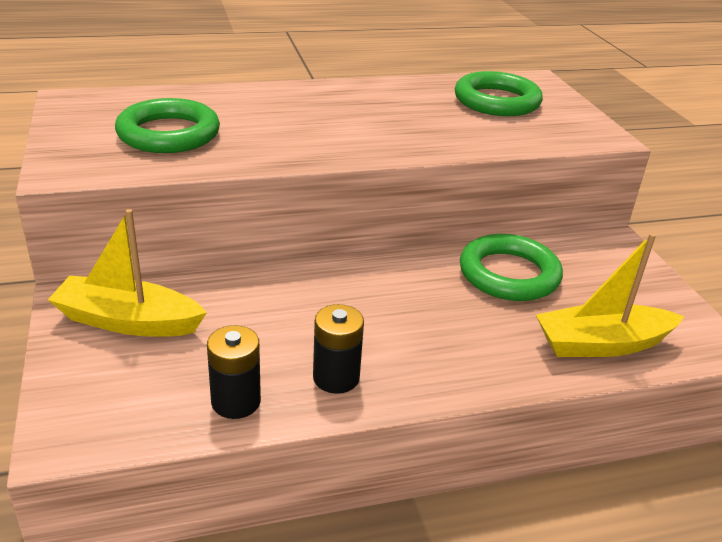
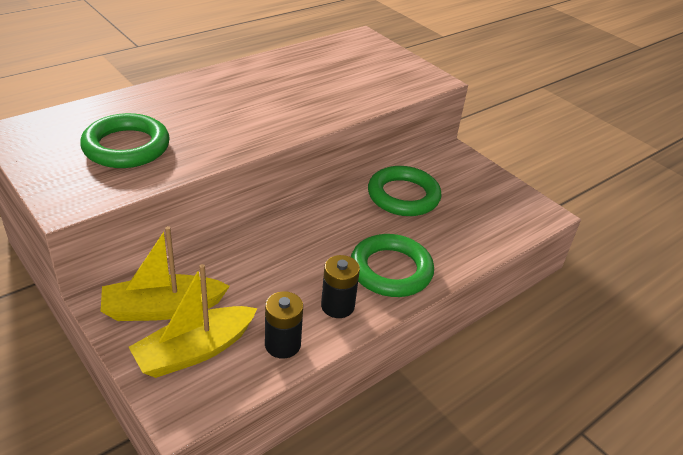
camera: 25 degrees left, 5 degrees up
(497, 101) = (348, 63): green ring -> green ring (391, 270)
(601, 344) = (484, 232): yellow boat -> yellow boat (195, 351)

